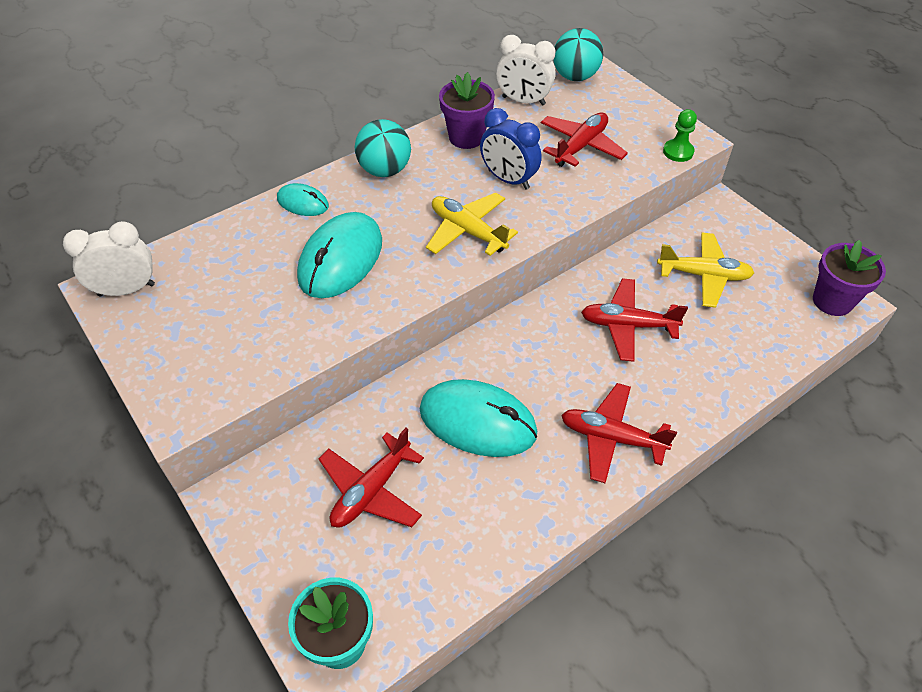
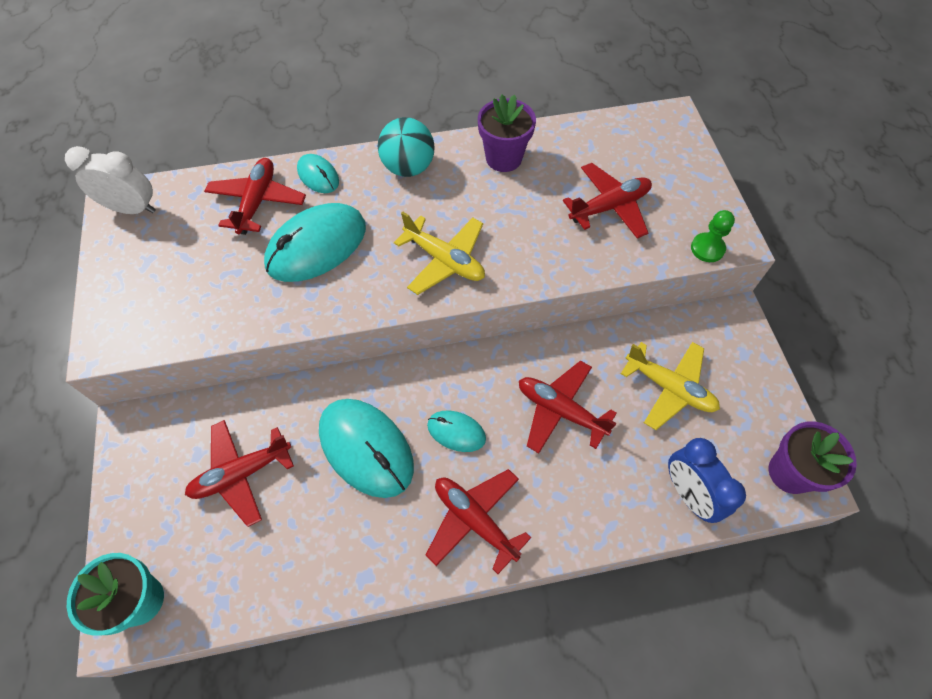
camera: 25 degrees right, 10 degrees up
(256, 242) = (257, 202): none -> red plane
(468, 231) = (444, 260): yellow plane -> yellow plane turned 150 degrees clockwise
(508, 180) = (516, 219): blue clock -> blue clock (688, 494)
(523, 101) = (583, 136): white clock -> none
(550, 376) = (456, 432): none -> turquoise mouse
(575, 76) = (652, 125): turquoise ball -> none

